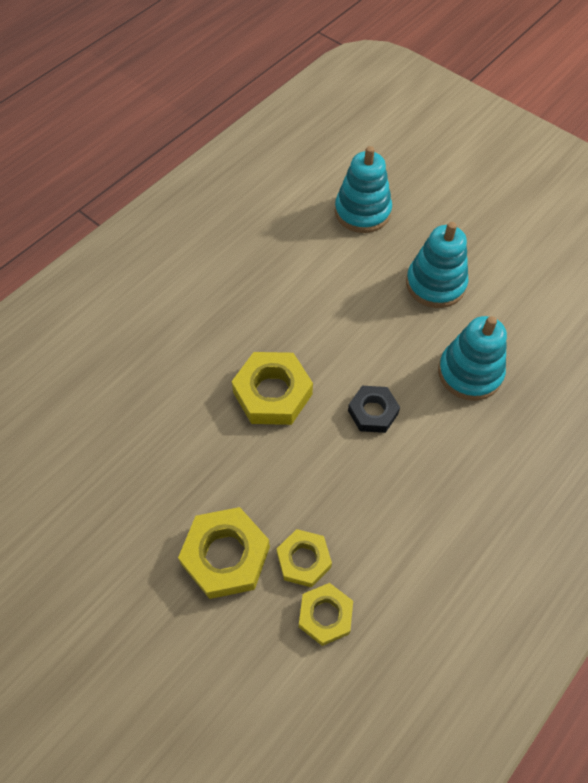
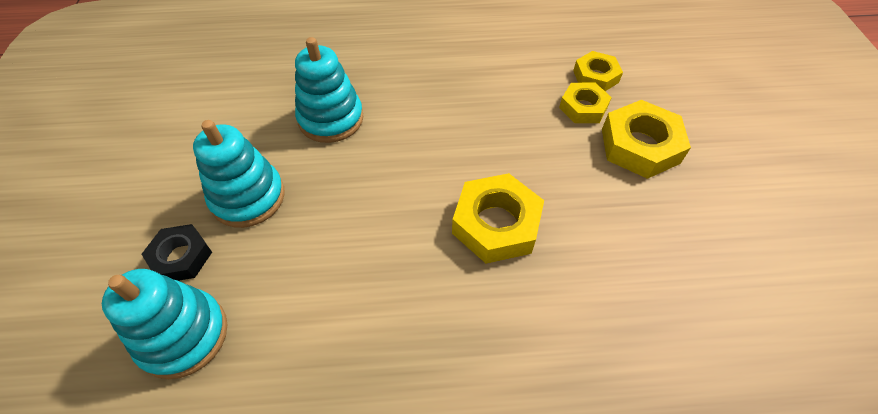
camera: 135 degrees left, 5 degrees down
(373, 412) = (433, 149): black nut -> black nut (181, 257)

